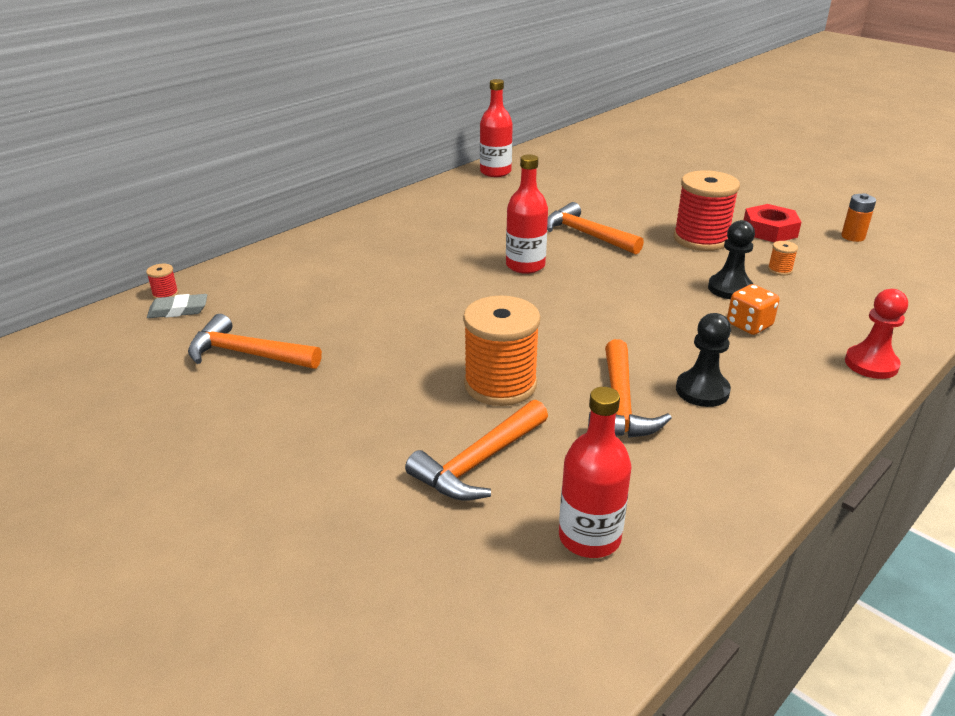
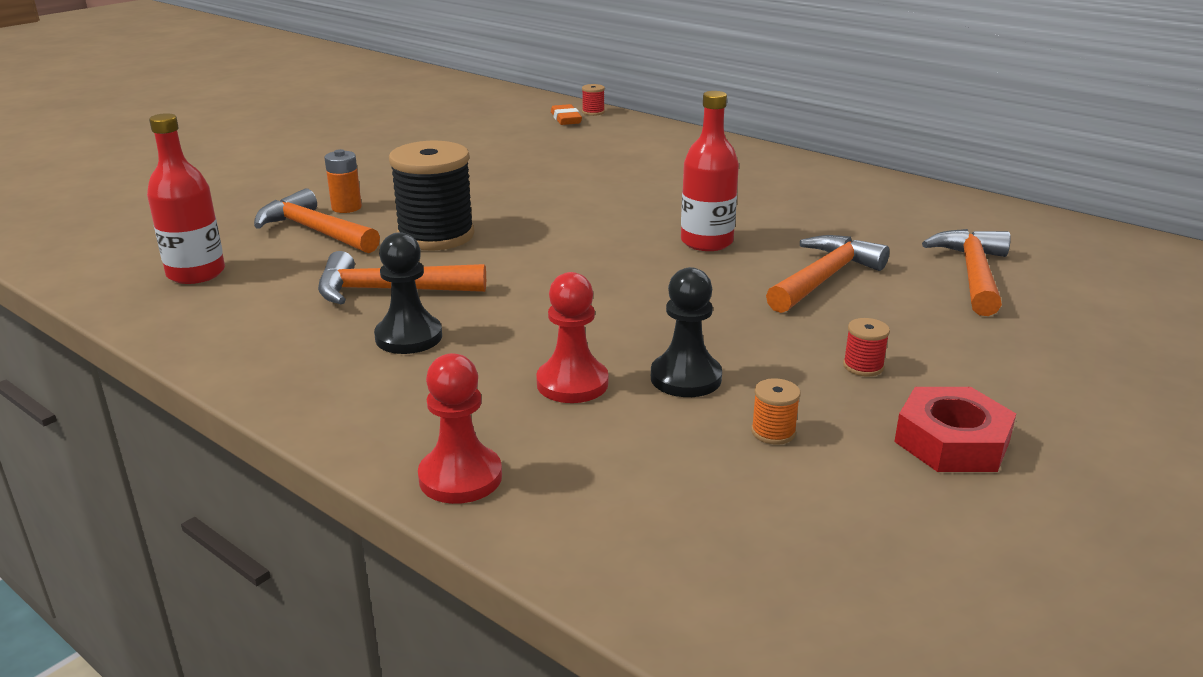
camera: 85 degrees right, 5 degrees down
(178, 310) = (566, 119): grey eraser -> orange eraser
(247, 354) = (495, 146): orange hammer -> orange hammer (973, 274)
(495, 172) = (1014, 218): red bottle -> none
(500, 385) = (436, 236): orange spool -> black spool
(701, 239) = (863, 366): red spool -> red spool, size x0.41
(749, 325) = (572, 383): orange dice -> red pawn
(853, 237) = (989, 550): orange battery -> orange battery (346, 208)

